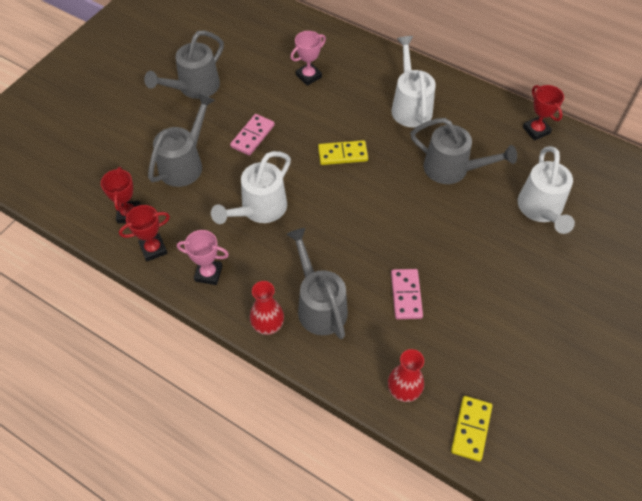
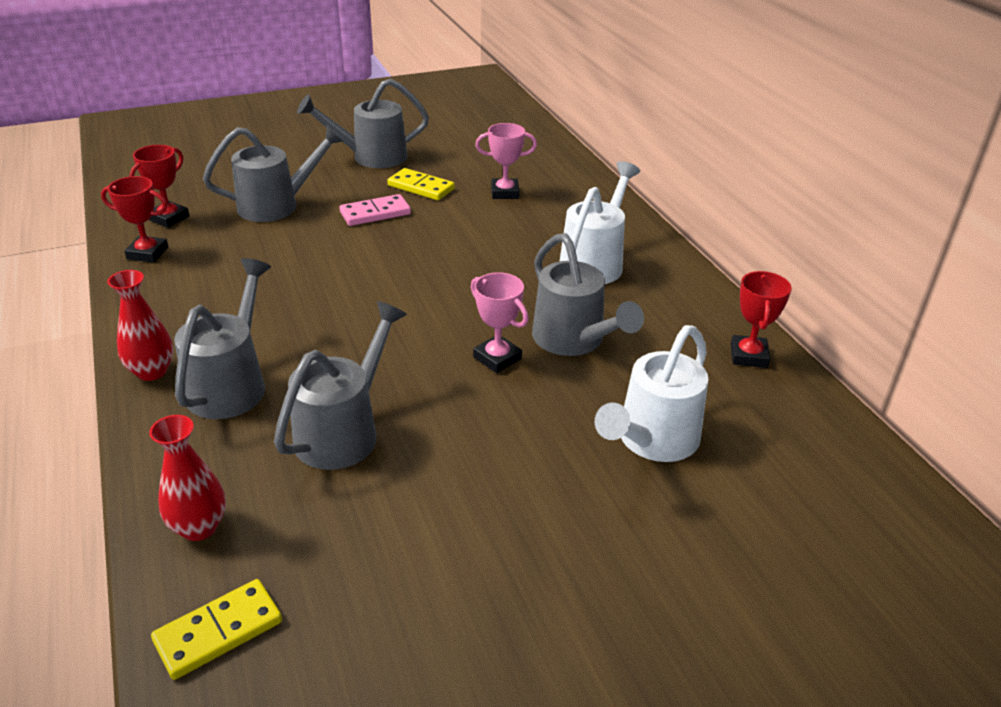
camera: 35 degrees right, 20 degrees down
(208, 273) = (165, 297): pink trophy -> pink trophy (497, 358)
(259, 209) = (294, 271): white watering can -> none
(342, 154) = (453, 268): yellow domino -> yellow domino (421, 187)
(406, 295) = (344, 431): pink domino -> grey watering can

